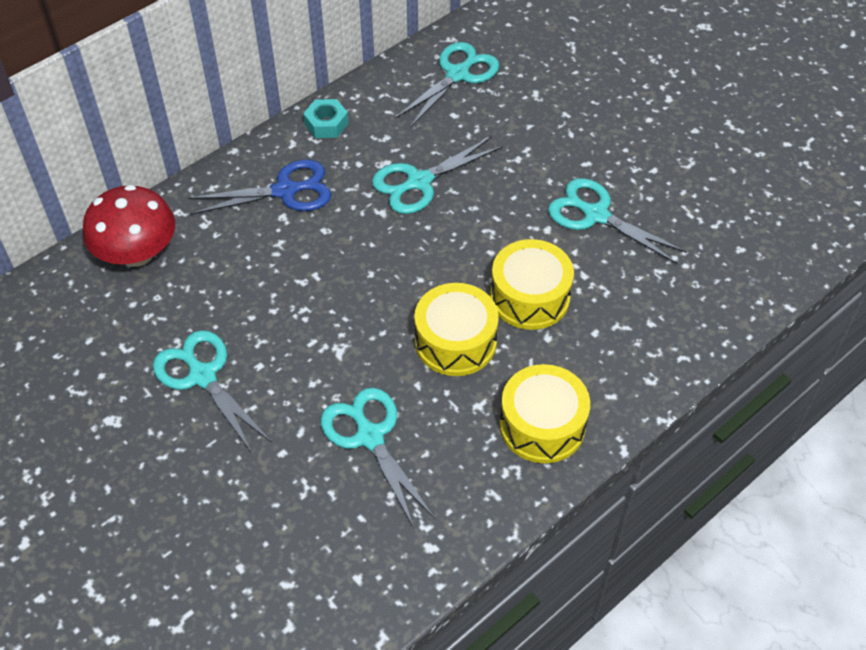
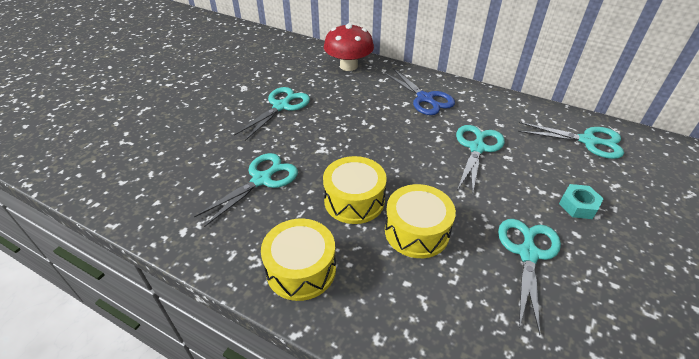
camera: 70 degrees right, 10 degrees down
(326, 124) = (488, 99): turquoise nut -> turquoise nut (578, 205)
(419, 182) = (477, 148): turquoise scissors -> turquoise scissors turned 75 degrees clockwise

